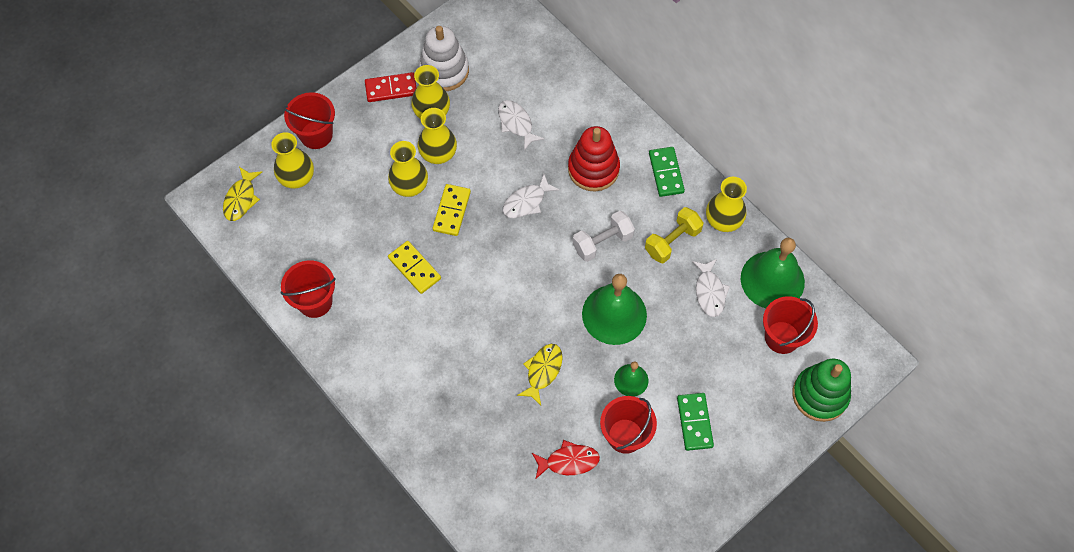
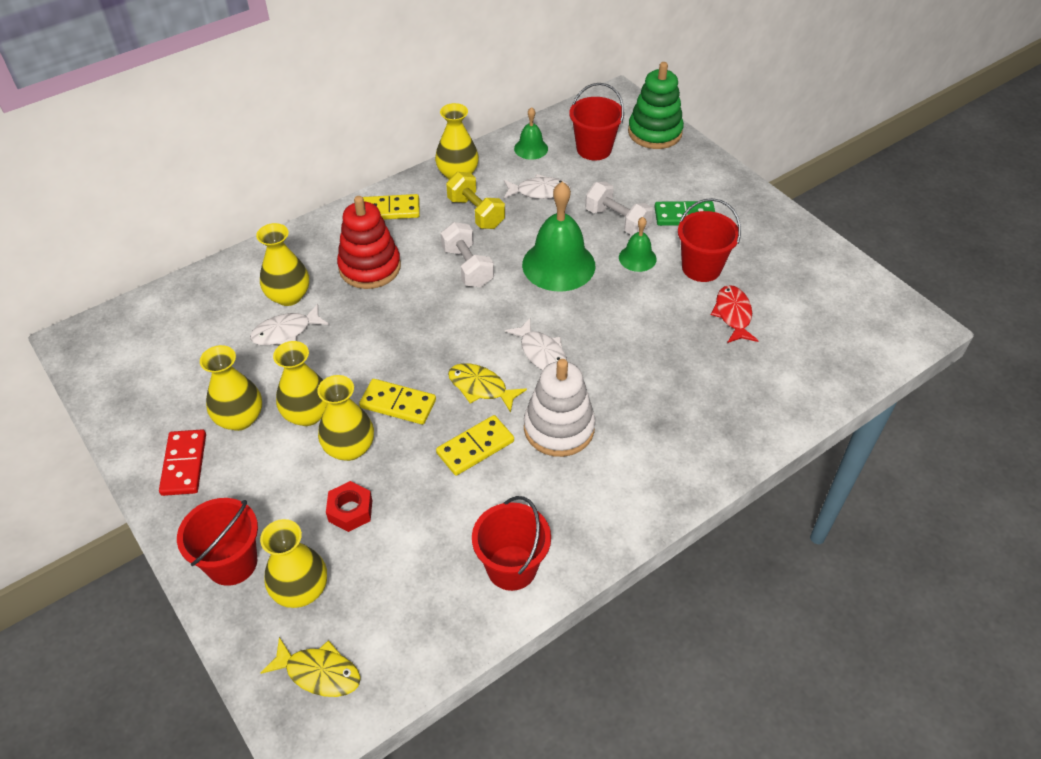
camera: 85 degrees left, 15 degrees down
(357, 196) = (350, 510): none -> red nut
(444, 71) = (177, 402): white stacking toy -> white stacking toy (559, 428)
(526, 202) = (400, 329): white fish -> white fish (541, 353)
(543, 371) = (625, 329): yellow fish -> yellow fish (481, 387)
(554, 118) = (288, 296): none -> yellow vase
(666, 173) = (390, 210): green domino -> yellow domino
(679, 361) = (617, 221): none -> white dumbbell
(772, 280) = (531, 148): green bell -> green bell, size x0.52

